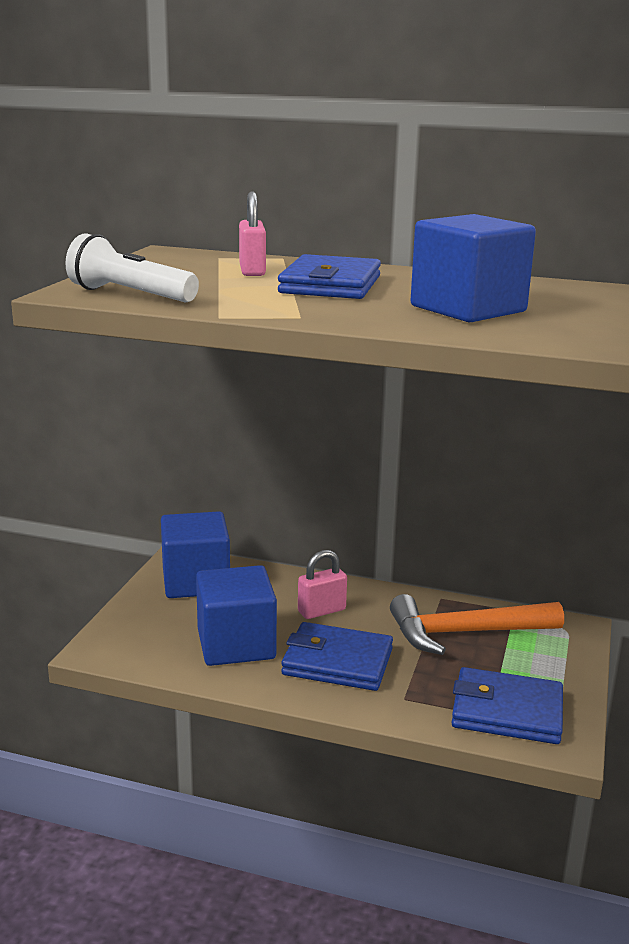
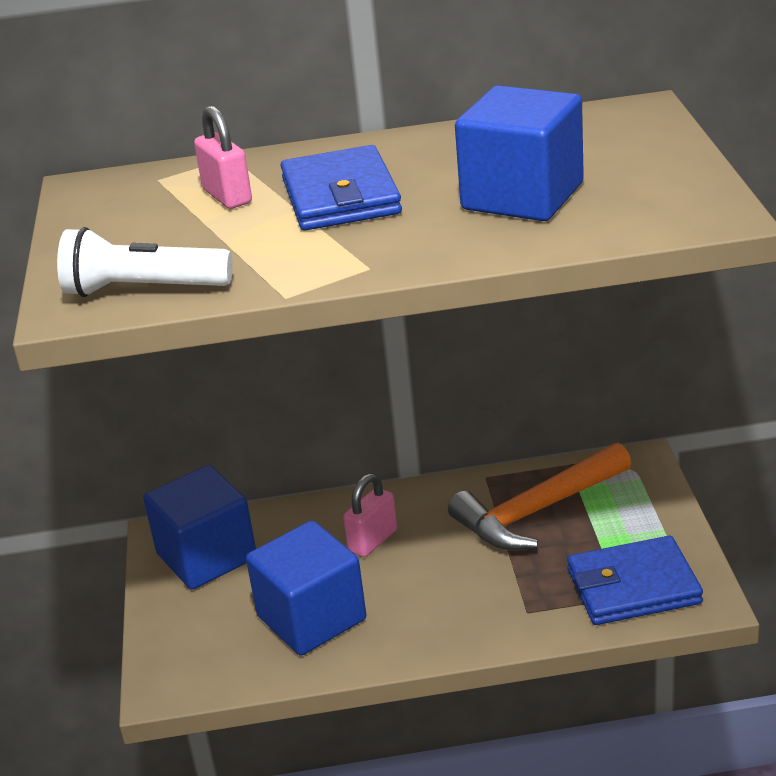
camera: 20 degrees left, 10 degrees up
(337, 662) = (433, 596): blue wallet -> none

